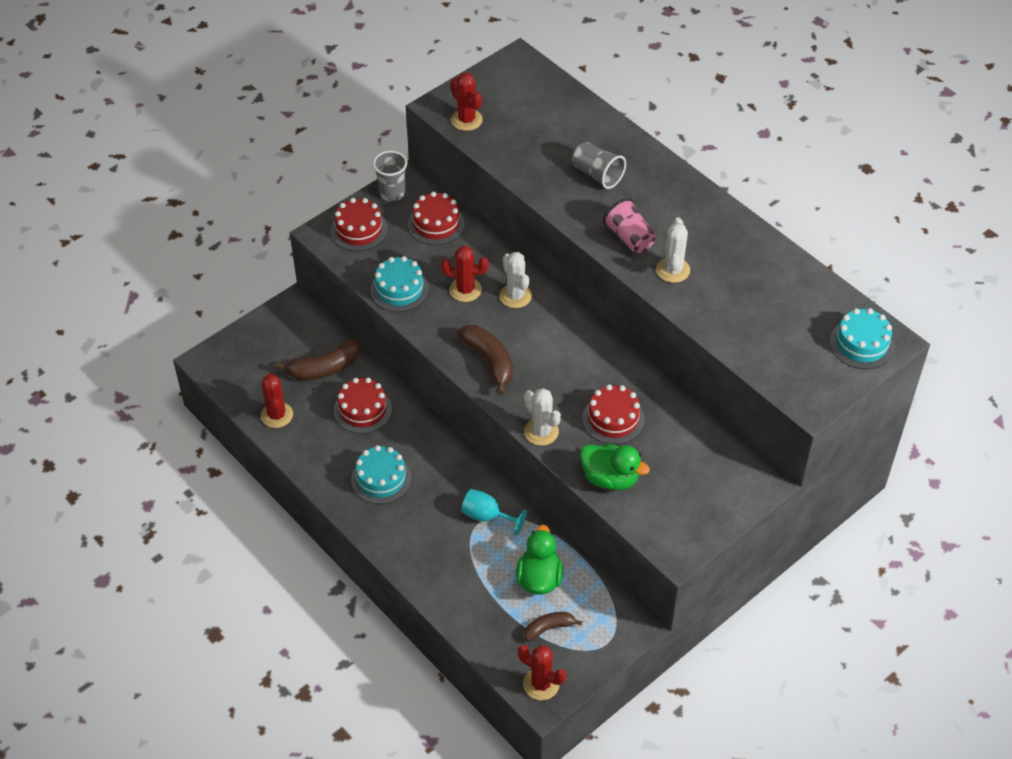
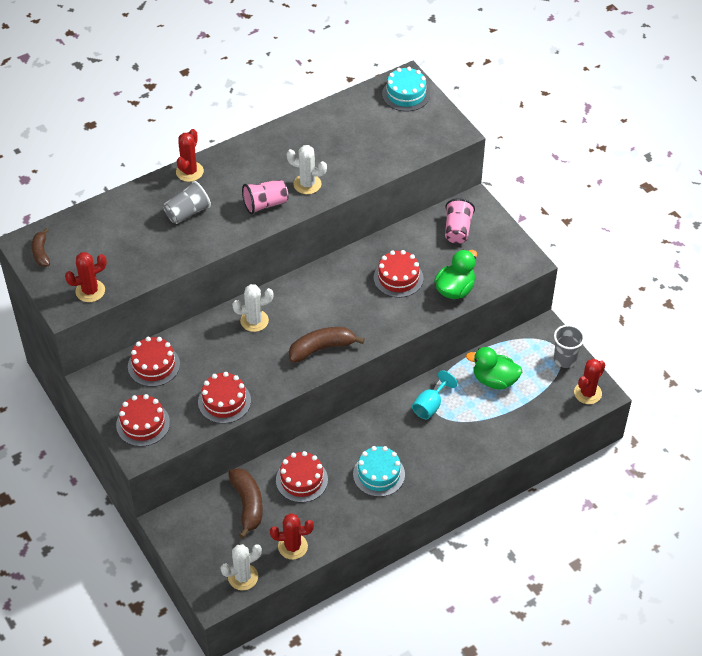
camera: 80 degrees left, 0 degrees up
(392, 193) = (104, 393): grey cup -> grey cup (565, 359)
(399, 289) = (224, 401): turquoise cake -> red cake
(465, 290) = (238, 354): red cactus -> red cactus (189, 172)
(541, 432) = (402, 325): white cactus -> white cactus (243, 577)
(549, 628) = (540, 380): brown banana -> brown banana (41, 252)
(709, 470) = (457, 230): none -> pink cup

